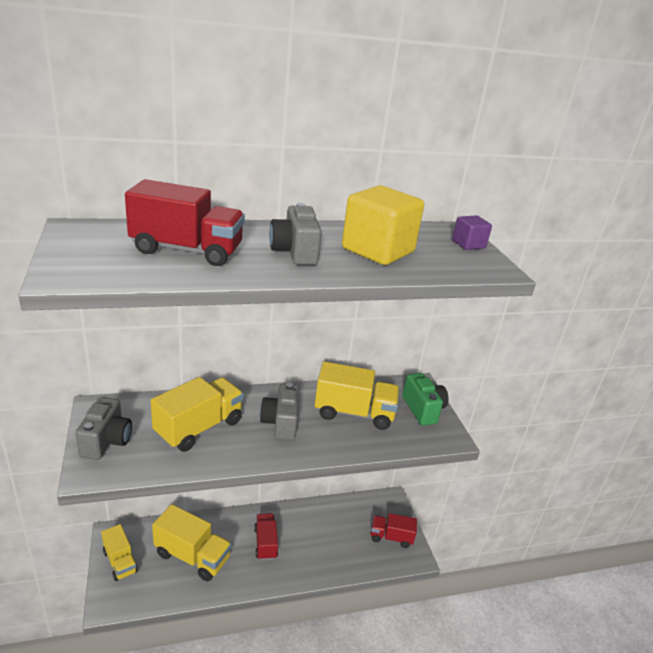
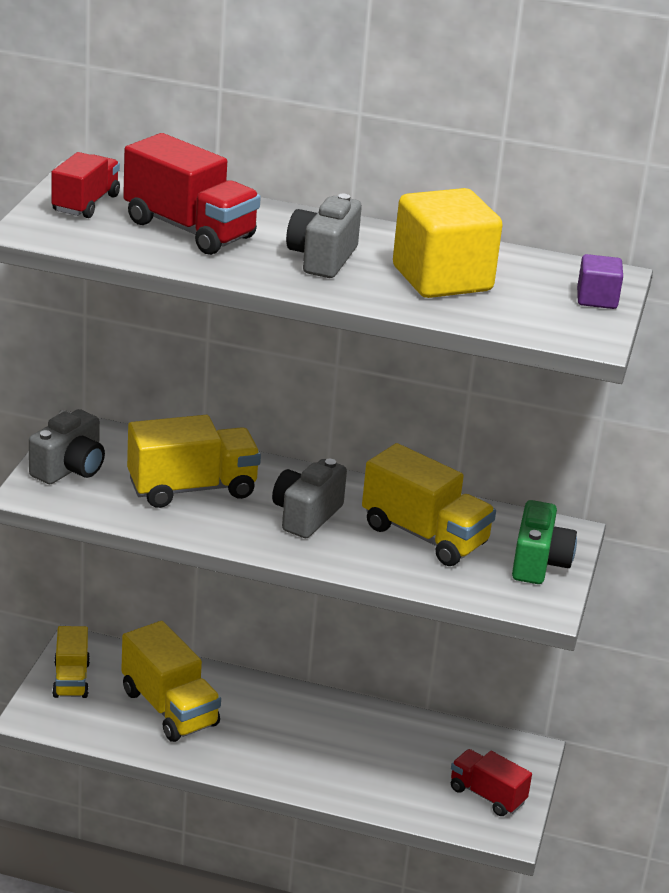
camera: 30 degrees right, 0 degrees up
(265, 543) = (283, 731): red truck -> red truck (85, 203)

